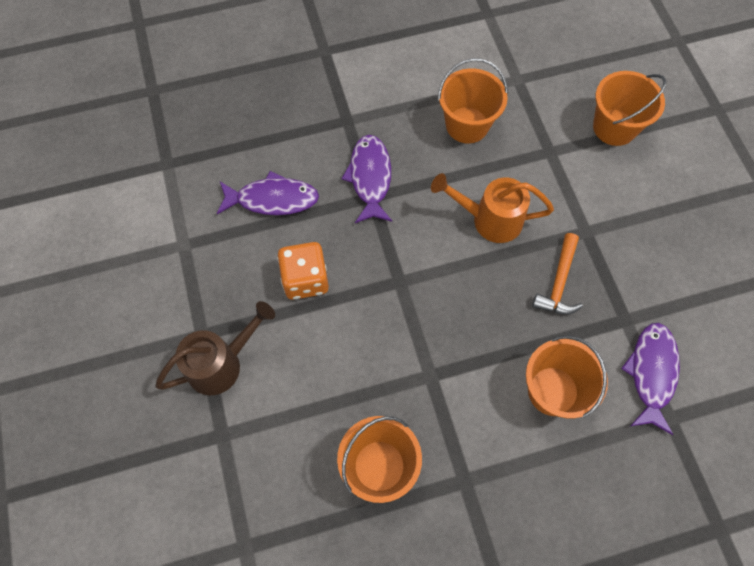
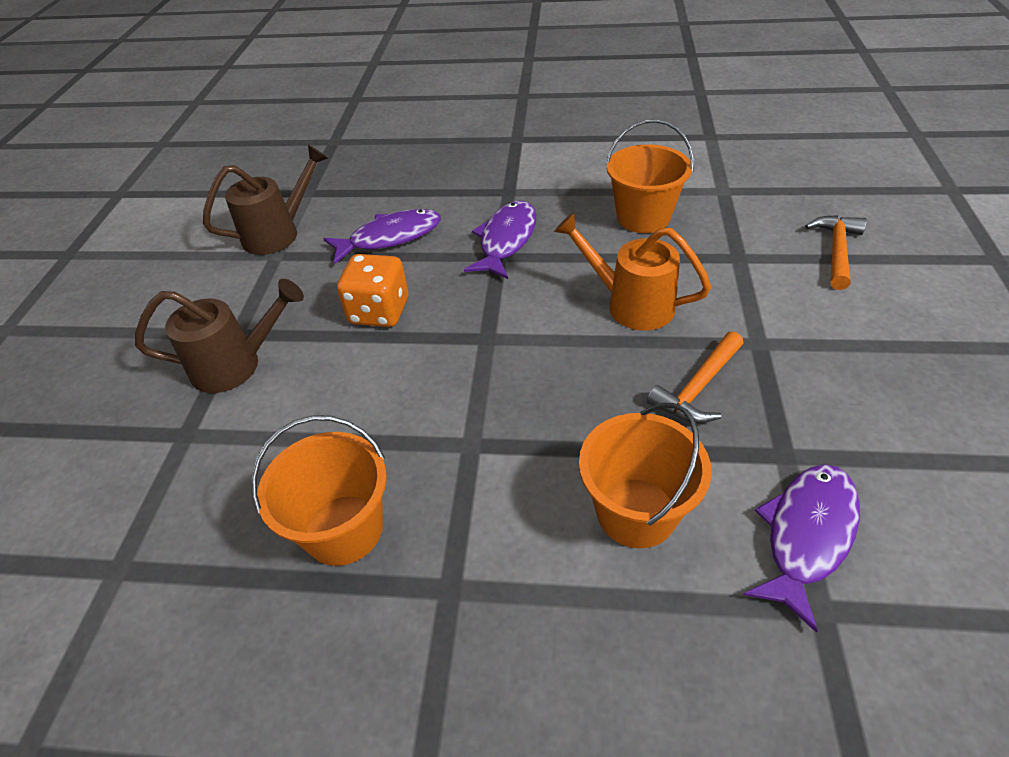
camera: 25 degrees right, 20 degrees down
(170, 220) = (278, 233): none -> brown watering can
(272, 199) = (390, 238): purple fish -> purple fish turned 45 degrees counterclockwise
(614, 127) = (836, 251): orange bucket -> orange hammer

